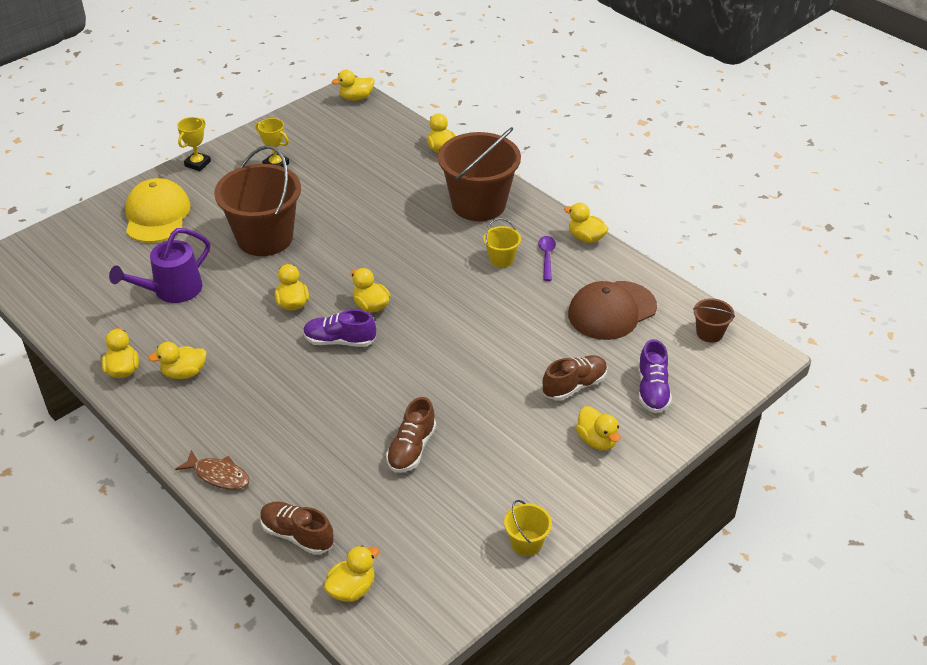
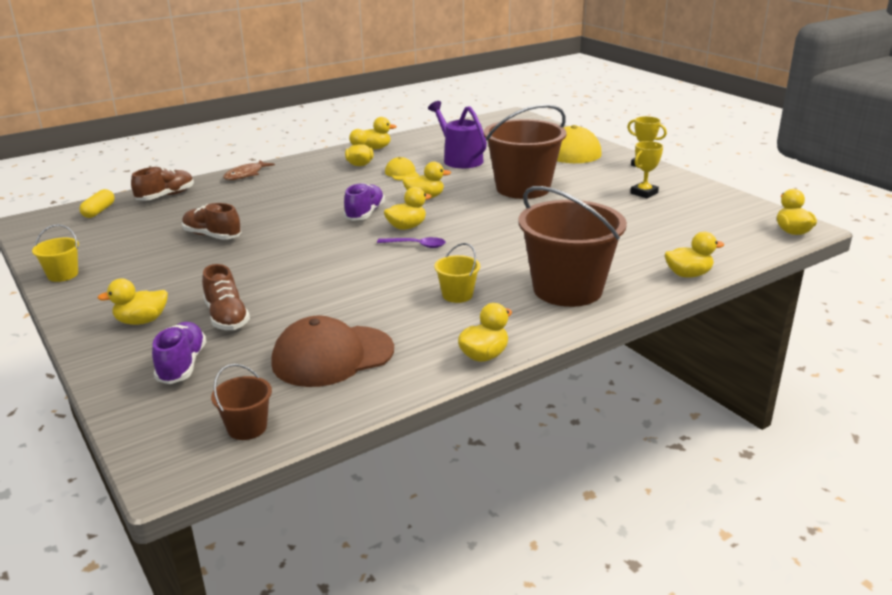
camera: 100 degrees right, 15 degrees down
(217, 331) = (402, 173): none -> yellow cap
(352, 589) = (99, 211): yellow duck -> yellow capsule
(546, 257) = (452, 323): purple spoon -> purple spoon (416, 245)
(611, 310) = (332, 356): brown cap -> brown cap turned 90 degrees counterclockwise
(652, 390) = (182, 365): purple shoe -> purple shoe turned 75 degrees clockwise

